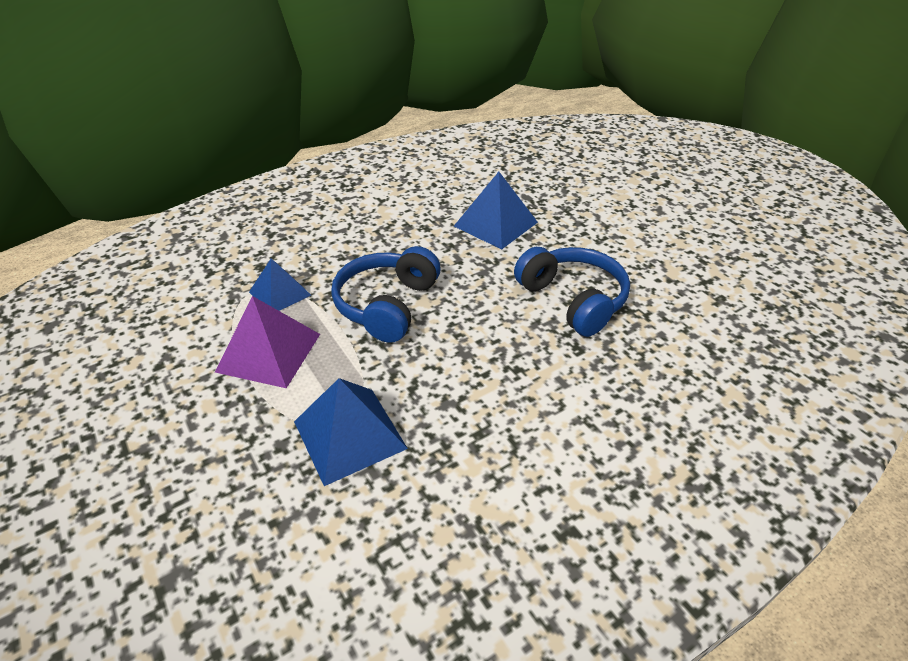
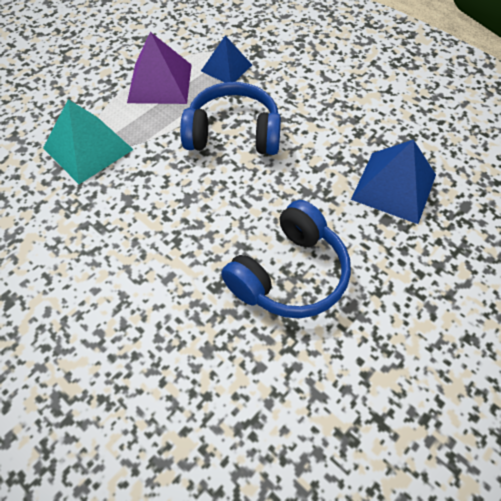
camera: 75 degrees right, 15 degrees up
(349, 434) = (88, 148): blue pyramid -> turquoise pyramid

